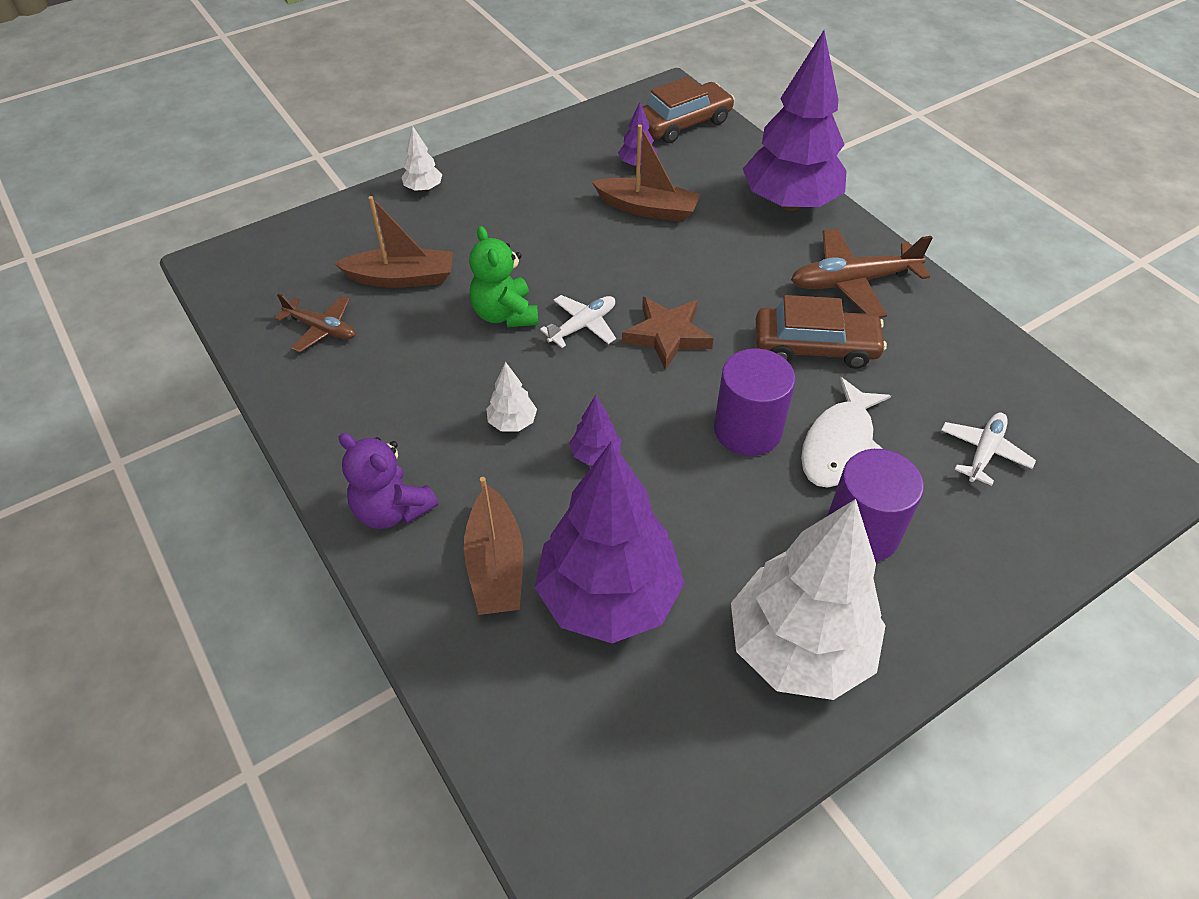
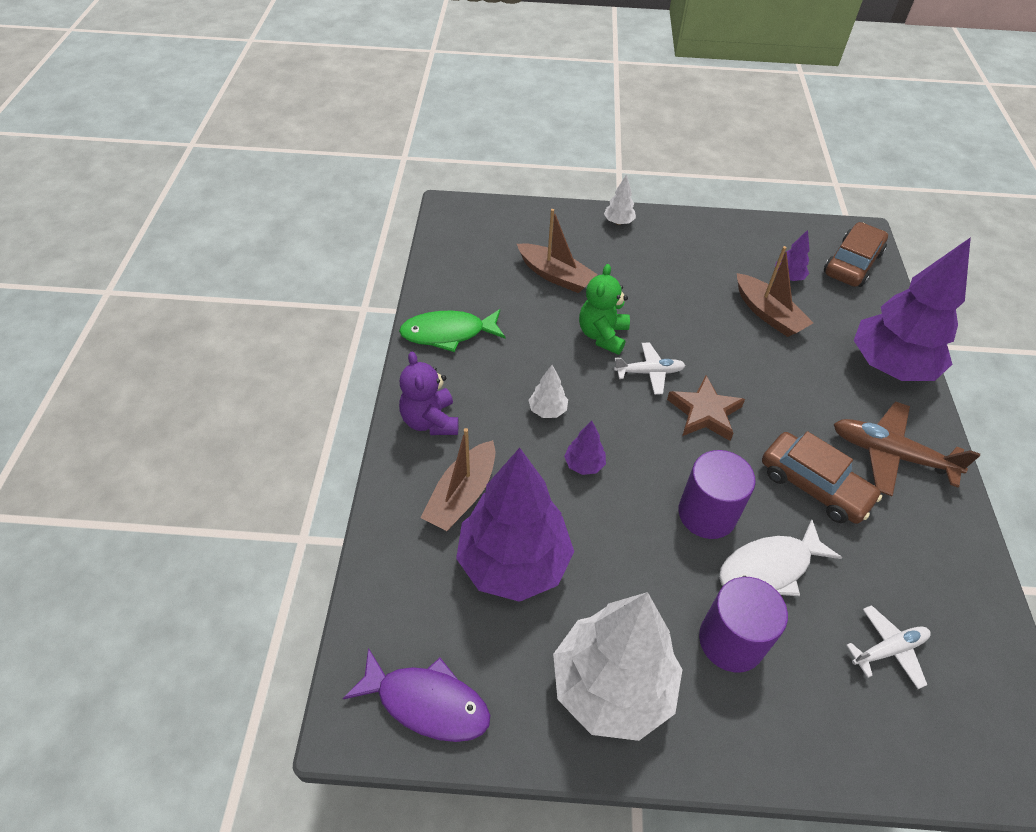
camera: 35 degrees right, 0 degrees up
(322, 329) = (480, 283): brown plane -> none
(330, 404) = (448, 333): none -> green fish
(641, 798) = (427, 703): none -> purple fish
(683, 123) = (852, 263): brown car -> brown car turned 60 degrees counterclockwise

